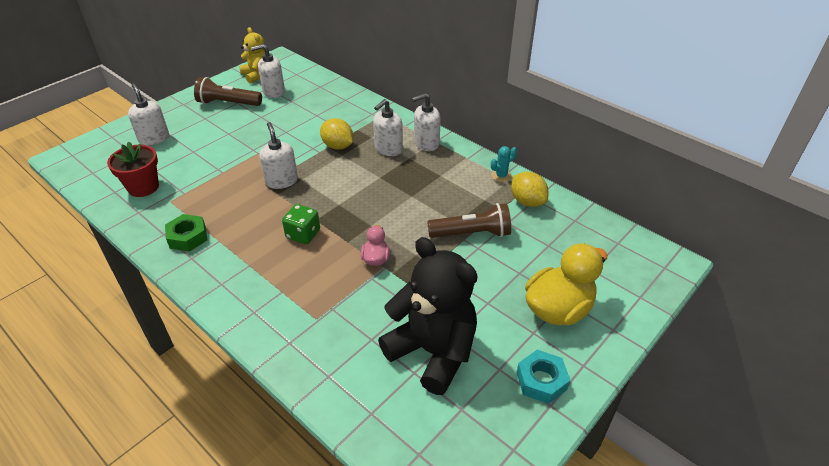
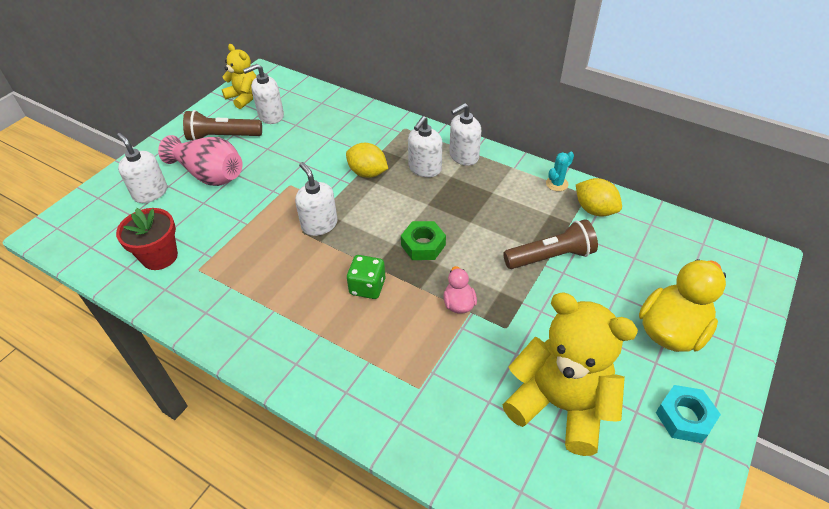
camera: 10 degrees left, 5 degrees up
(188, 237) = (235, 312): green nut -> green nut (423, 245)
(206, 131) = (209, 175): none -> pink vase
(433, 351) = (560, 404): black teddy bear -> yellow teddy bear

